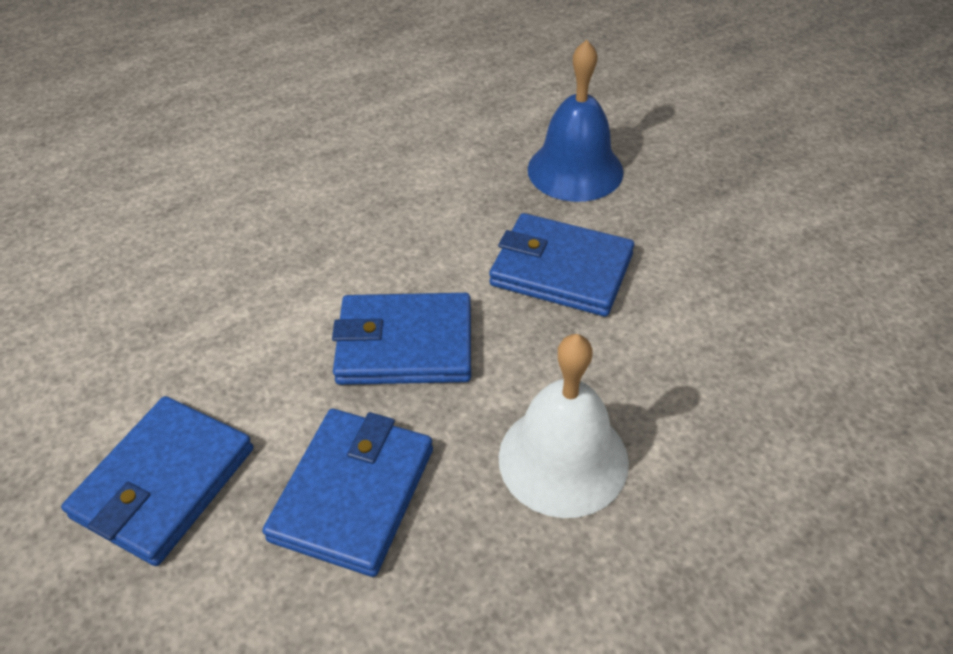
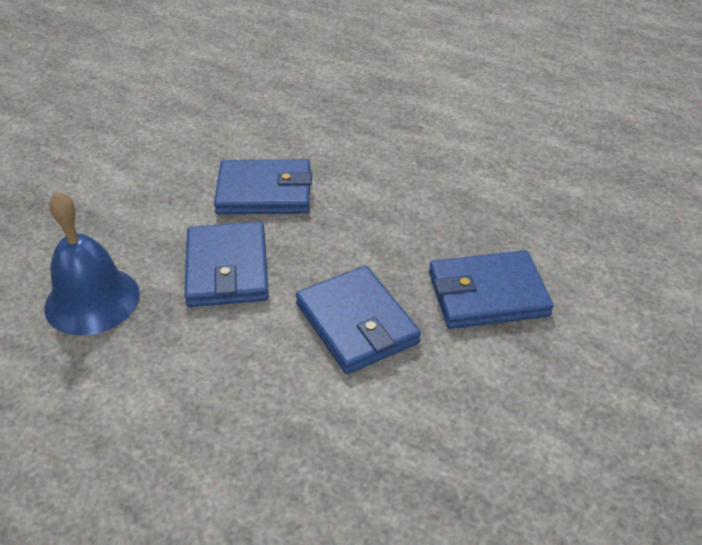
camera: 120 degrees left, 5 degrees down
(164, 482) = (566, 393): blue wallet -> blue wallet (264, 192)
(563, 459) = (390, 218): white bell -> none

